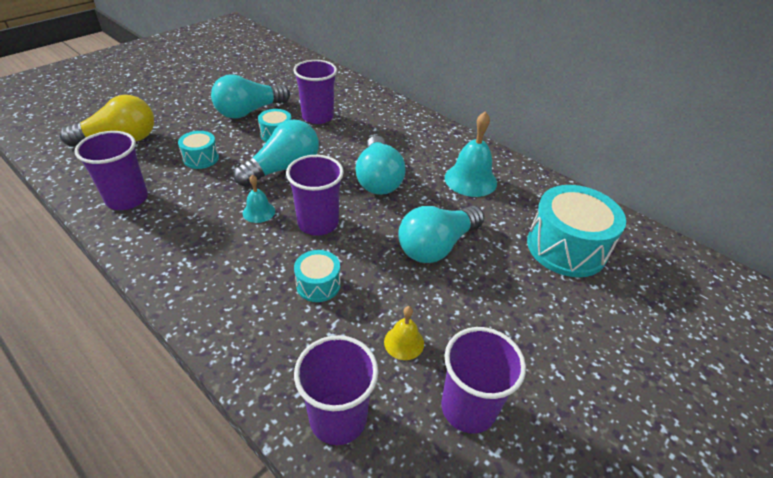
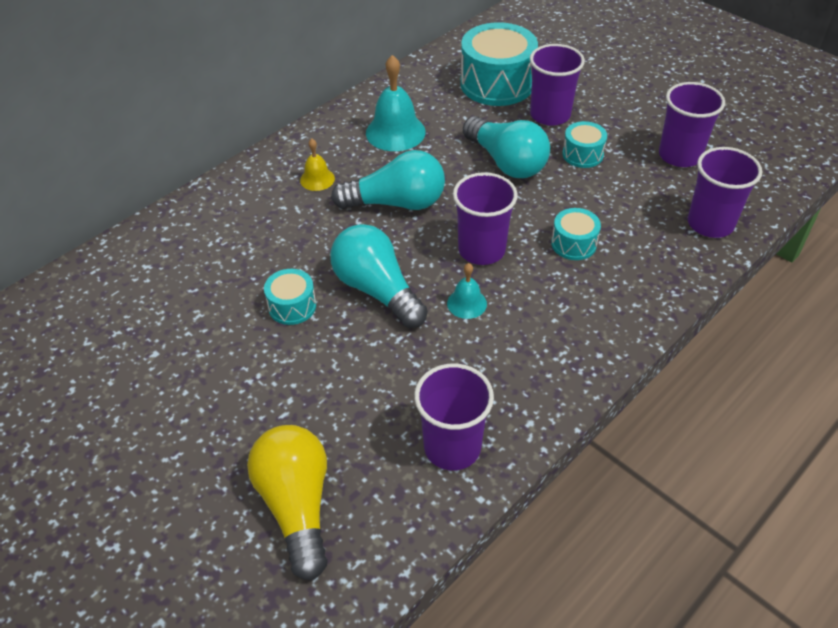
camera: 85 degrees left, 5 degrees up
(201, 158) = (352, 383): turquoise drum -> turquoise drum (582, 154)
(249, 111) = (221, 347): turquoise light bulb -> none
(317, 117) = (245, 265): purple cup -> purple cup (550, 115)
(404, 342) = (629, 187): yellow bell -> yellow bell (317, 179)

